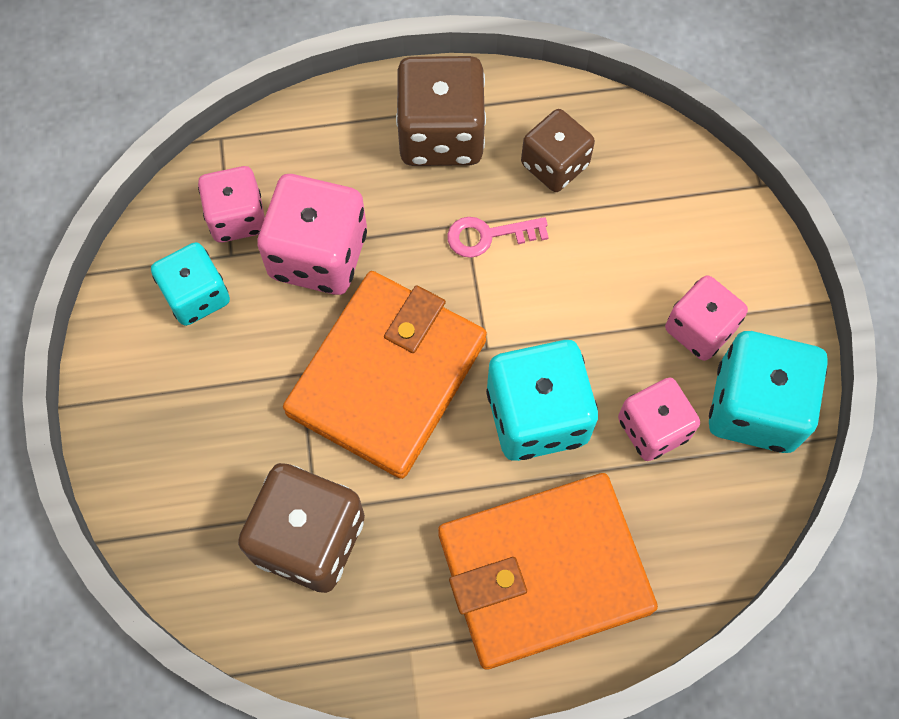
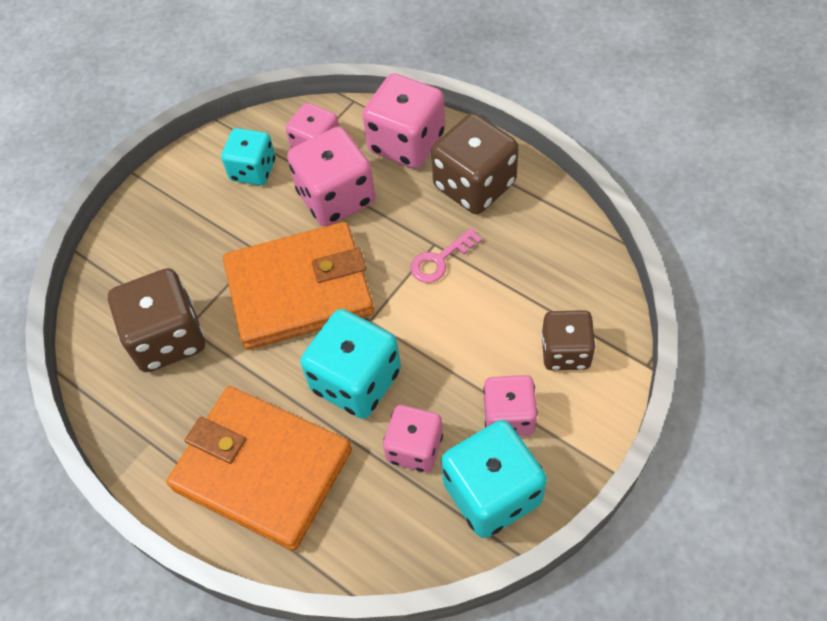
camera: 50 degrees right, 10 degrees down
(327, 142) = (406, 143): none -> pink dice
(488, 236) = (440, 260): pink key -> pink key turned 75 degrees counterclockwise
(554, 165) = (524, 251): brown dice -> brown dice (565, 352)

